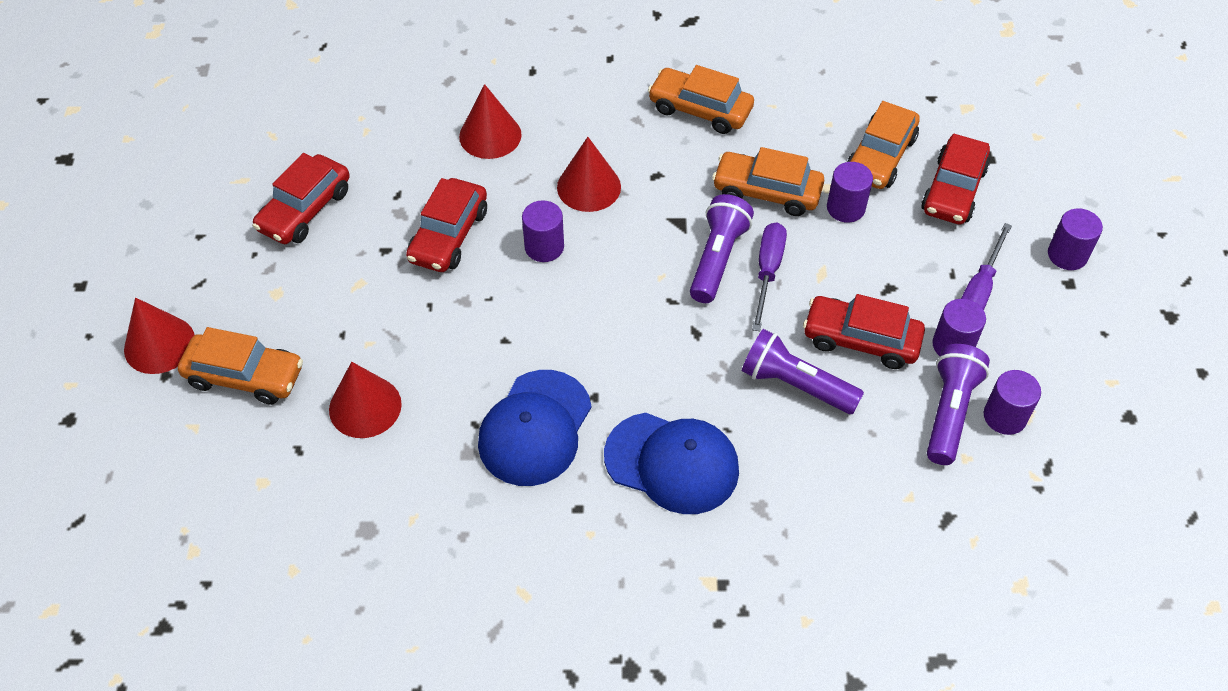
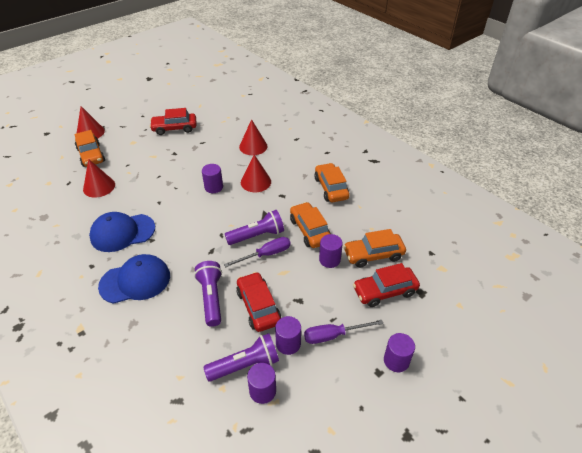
camera: 50 degrees right, 10 degrees down
(449, 235) = (195, 163): red car -> none
(672, 463) = (135, 281): blue cap -> blue cap turned 90 degrees counterclockwise

